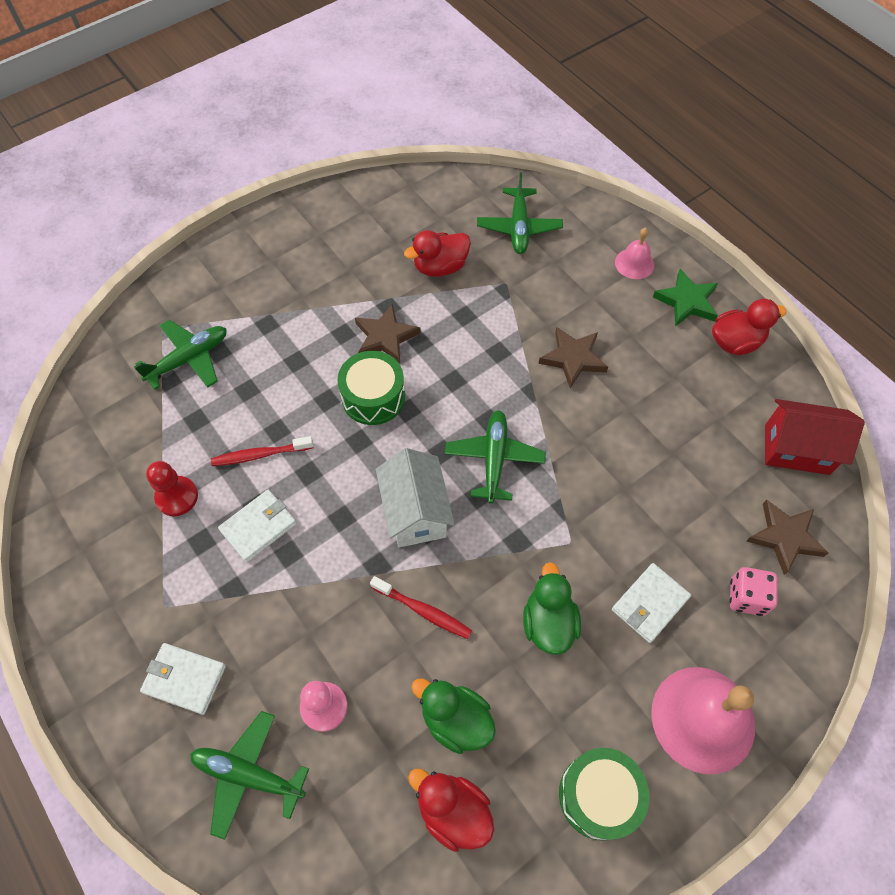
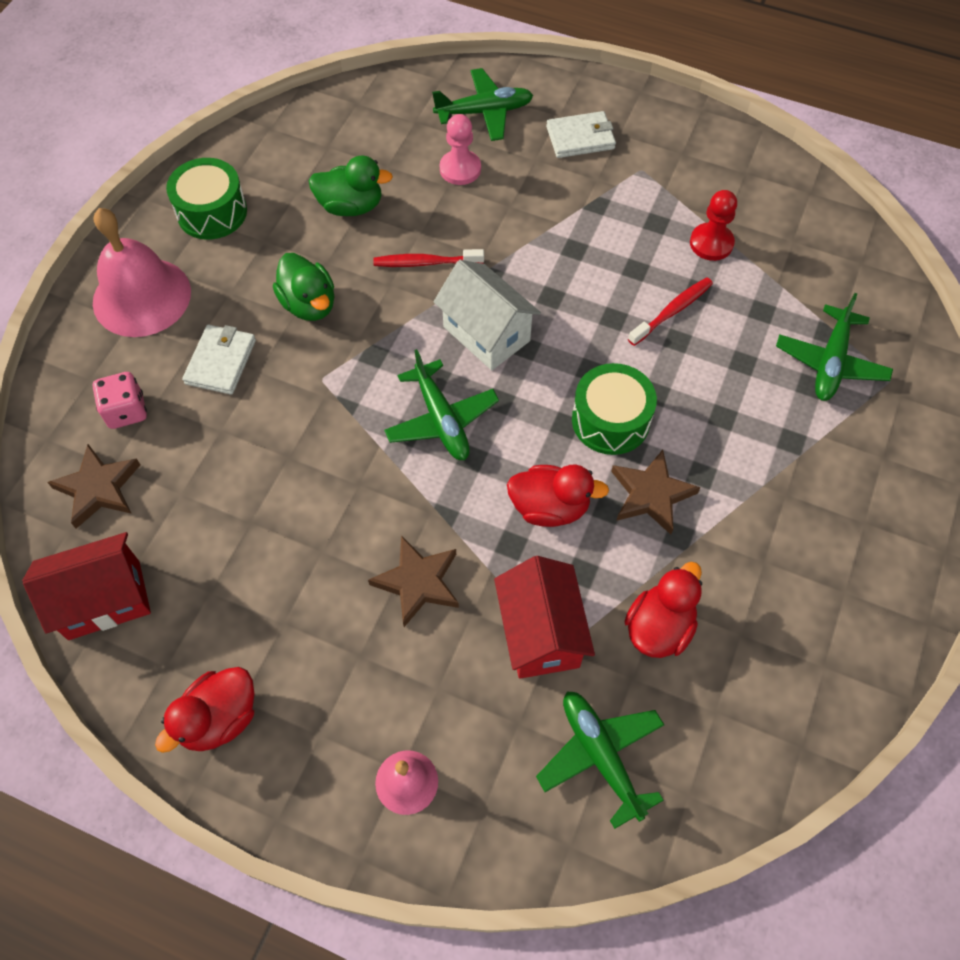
camera: 150 degrees right, 0 degrees up
(258, 527) = (618, 255): white wallet -> none
(453, 811) = (320, 157): red duck -> red duck (550, 507)
(513, 296) = (540, 633): none -> red house
(686, 301) = (307, 753): green star -> none

